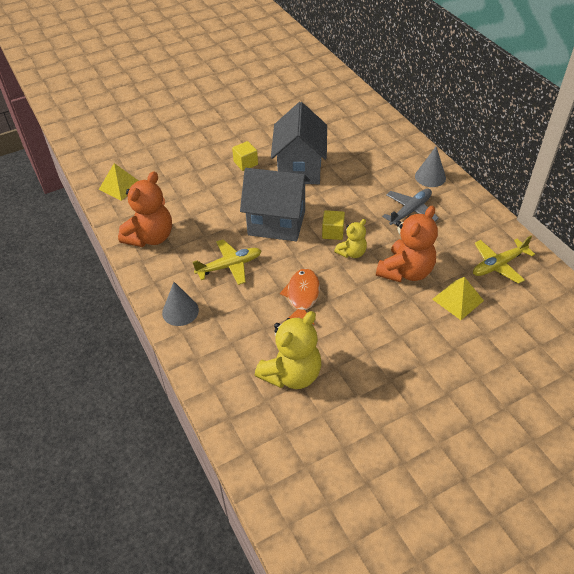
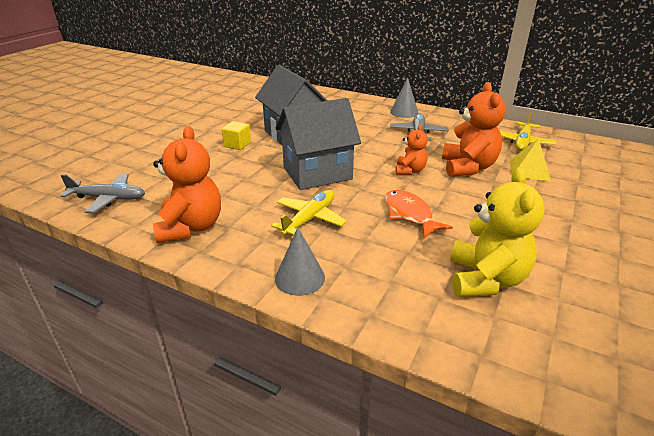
camera: 35 degrees left, 15 degrees down
(120, 186) = (108, 198): yellow pyramid -> grey plane
(333, 232) = (375, 163): yellow cube -> none
(352, 253) = (409, 171): yellow teddy bear -> orange teddy bear

